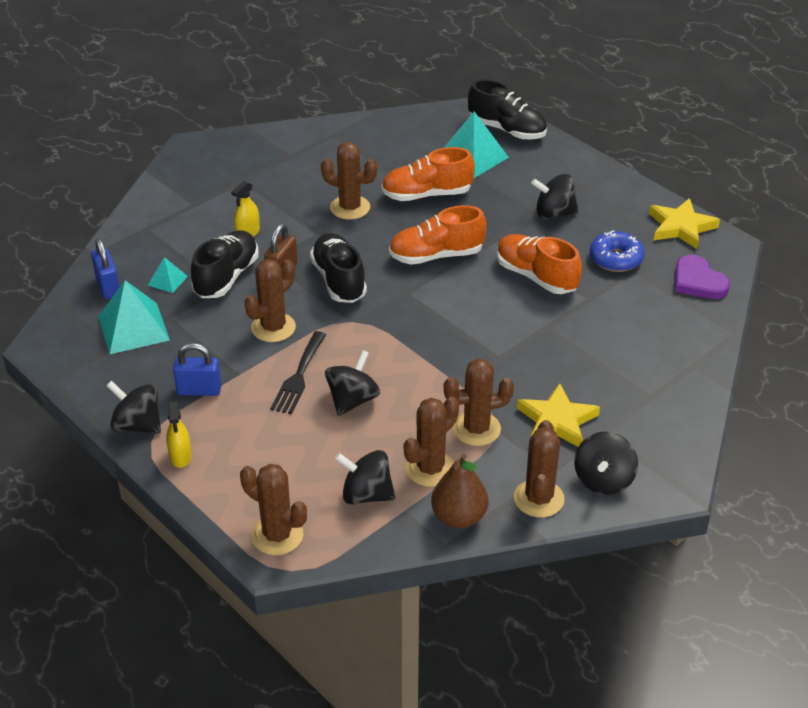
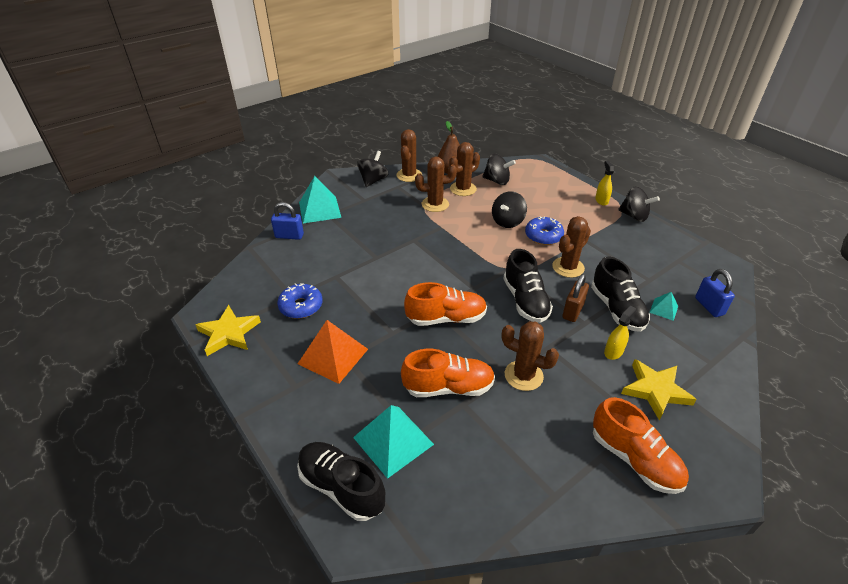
camera: 175 degrees left, 0 degrees up
(133, 328) = (669, 273): turquoise pyramid -> turquoise pyramid (319, 209)
(199, 390) = (605, 232): blue padlock -> blue padlock (289, 236)
(226, 277) = (616, 309): black shoe -> black shoe turned 45 degrees counterclockwise
(277, 535) = (539, 169): brown cactus -> none
(298, 376) = (543, 236): black fork -> blue donut
(536, 276) = (370, 295): orange shoe -> orange shoe (634, 459)
(554, 213) = (333, 356): black spinning top -> orange pyramid
(557, 421) = (388, 205): yellow star -> yellow star (655, 390)
(698, 281) = (249, 283): purple heart -> none

